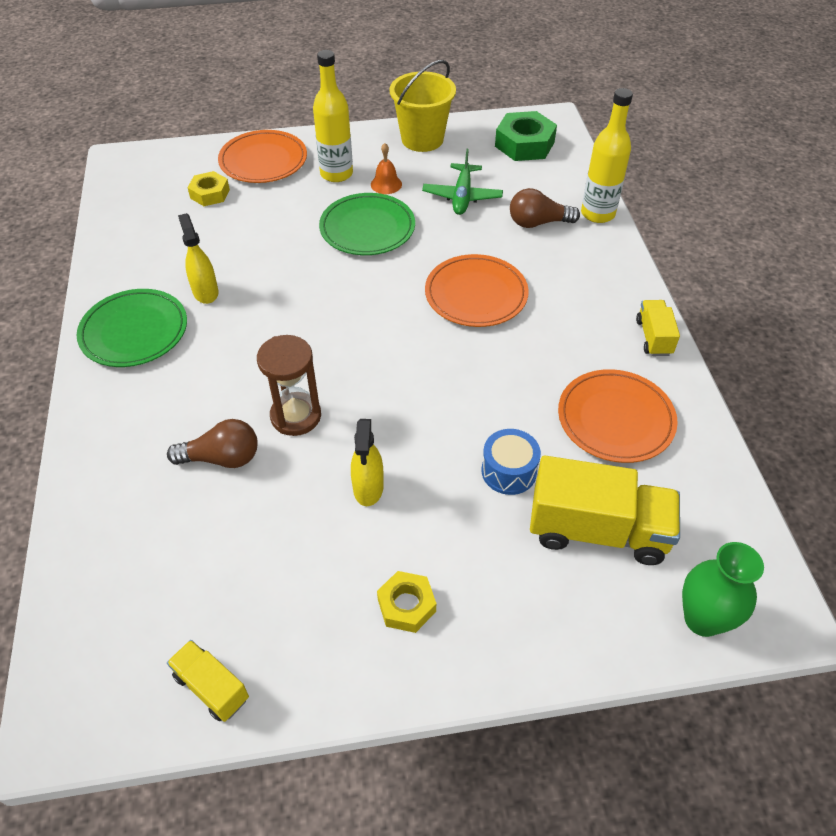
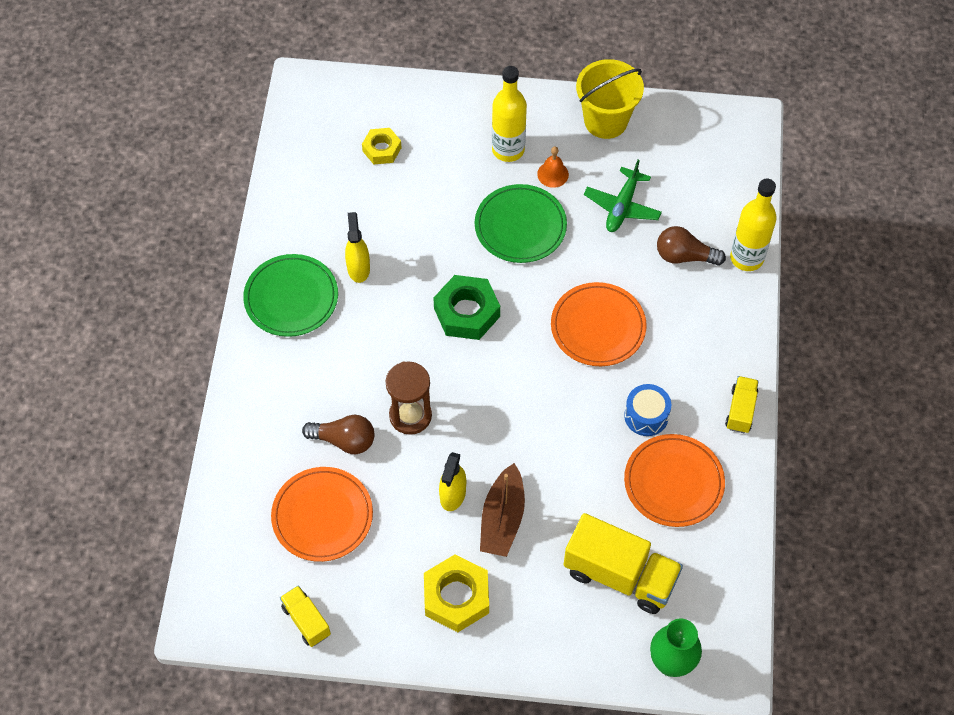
camera: 15 degrees right, 10 degrees up
(263, 161) = (441, 116): orange plate -> orange plate (322, 516)
(406, 605) = (456, 597): yellow nut -> yellow nut, size x1.62
(436, 500) = (502, 519): none -> brown boat
(509, 471) = (568, 508): blue drum -> blue drum (646, 416)
(524, 144) = (708, 150): green nut -> green nut (467, 312)

